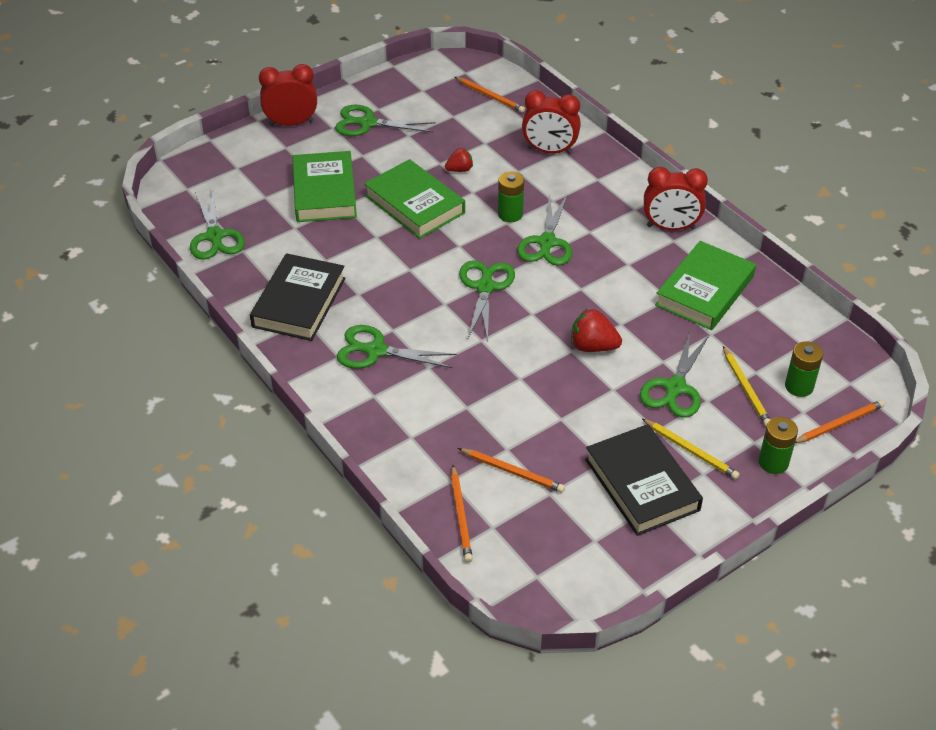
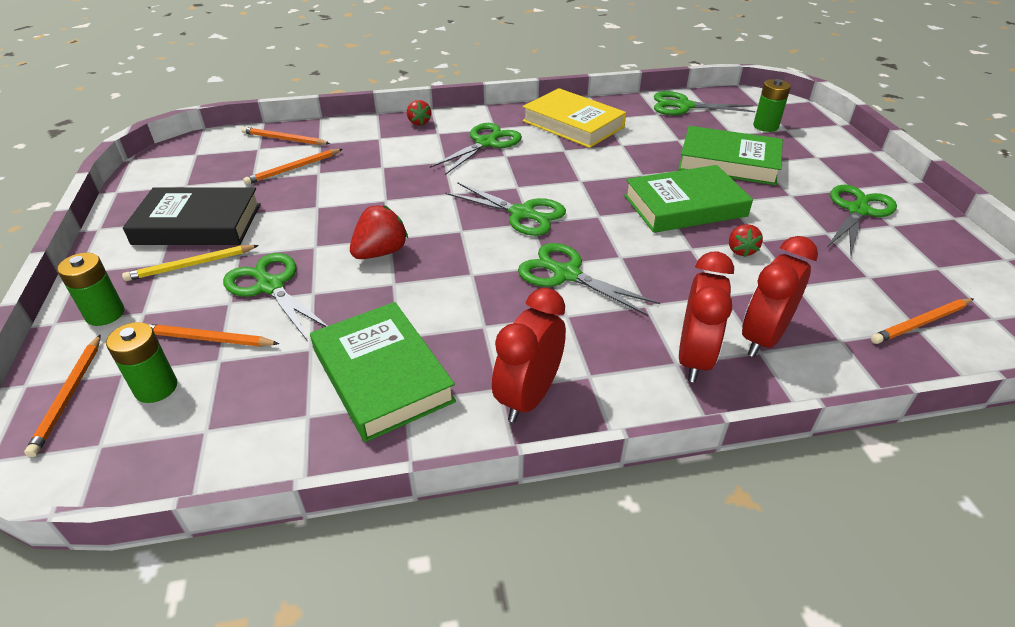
camera: 115 degrees right, 5 degrees down
(291, 123) = (863, 167): red clock -> red clock (694, 358)
(299, 302) = (573, 124): black book -> yellow book
(358, 420) = (419, 122): none -> red strawberry
(510, 214) = (635, 263): green battery -> green battery (765, 126)
(746, 388) = (208, 339): yellow pencil -> orange pencil

